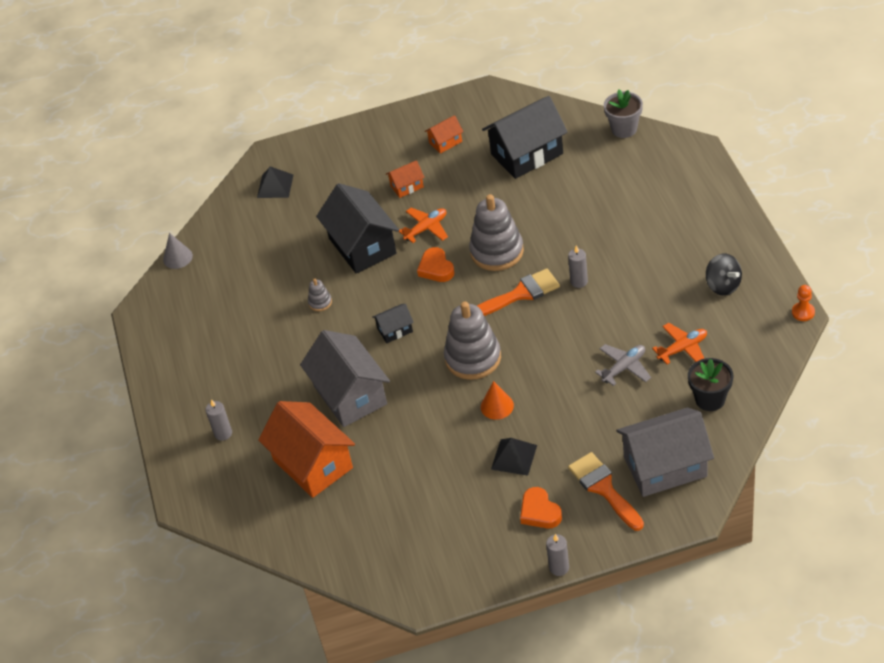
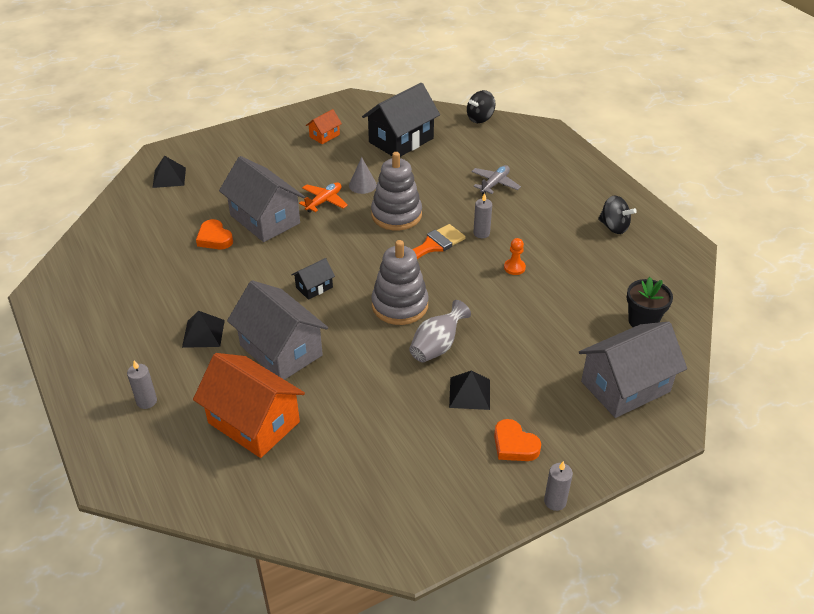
camera: 20 degrees left, 5 degrees down
(177, 257) = (77, 241): grey cone -> grey cone (362, 185)
(282, 370) = (203, 333): none -> black pyramid
(320, 302) = (232, 269): grey stacking toy -> none
(362, 246) = (265, 219): black house -> grey house
(407, 186) = (297, 170): orange house -> none
(436, 268) = (342, 232): orange heart -> orange heart (214, 238)
(497, 406) = (437, 346): orange cone -> grey vase
(604, 488) = (573, 414): orange brush -> none
(624, 129) = (480, 118): grey flower pot -> black spinning top
(624, 368) = (550, 301): grey plane -> grey plane (494, 184)
(683, 349) = (599, 280): orange plane -> none
(803, 312) = (694, 242): orange pawn -> orange pawn (514, 267)

